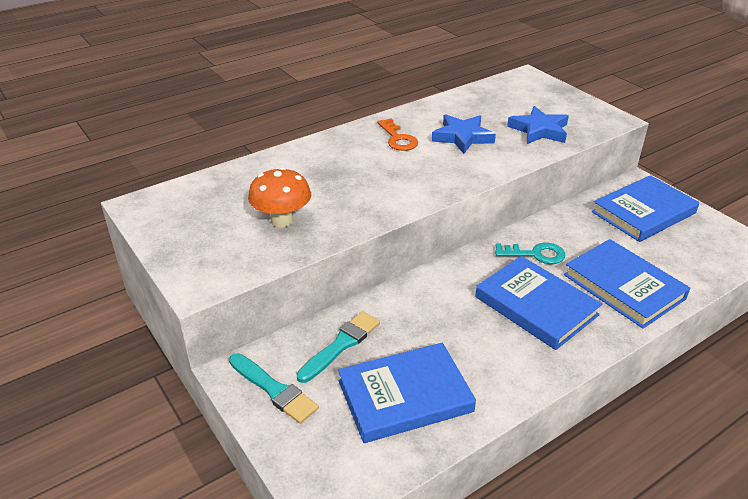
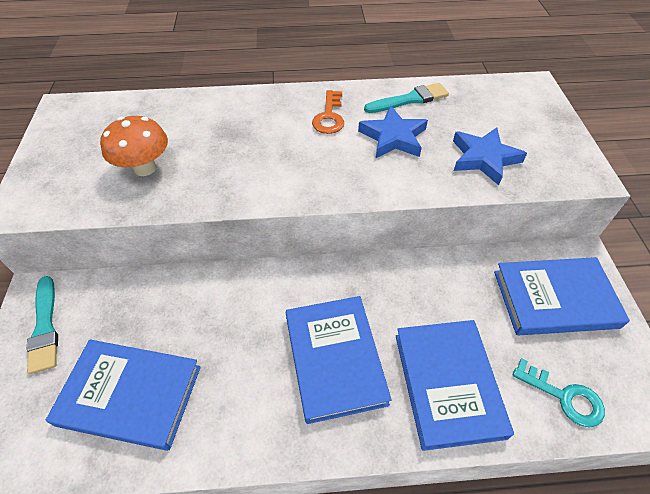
camera: 30 degrees right, 15 degrees up
(341, 345) = (132, 309): turquoise brush -> turquoise brush (409, 99)
(535, 254) = (388, 296): turquoise key -> turquoise key (564, 396)

